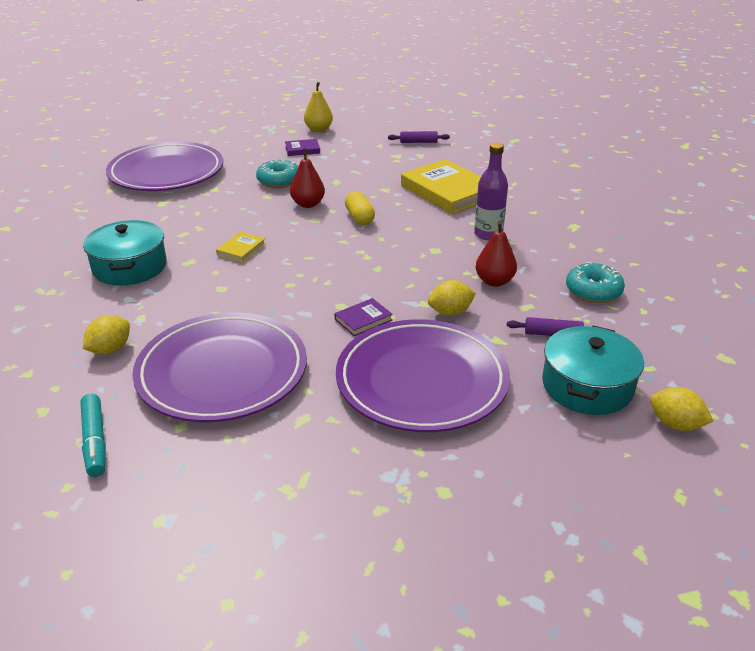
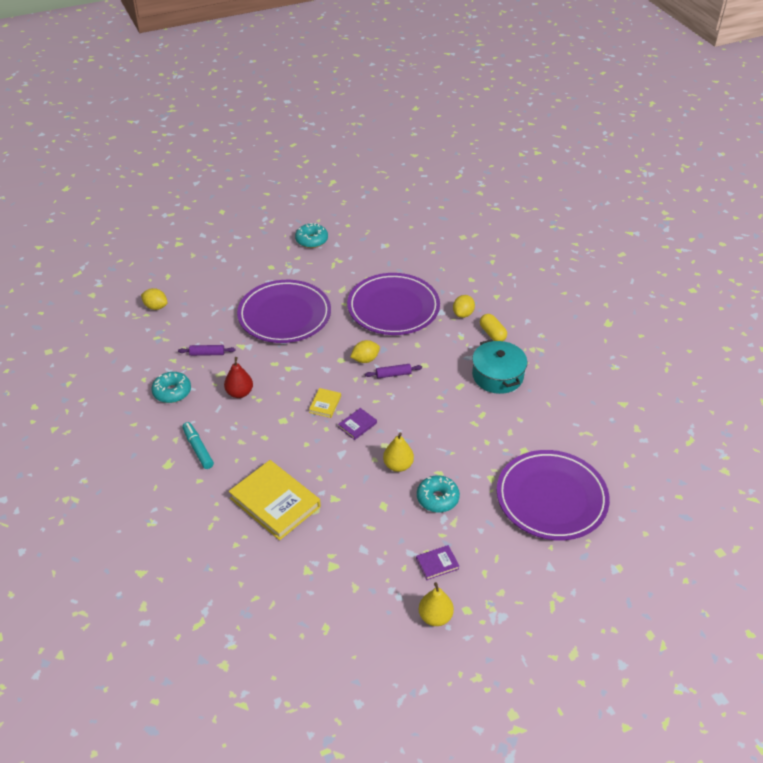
camera: 170 degrees right, 10 degrees up
(95, 441) = (435, 269): turquoise marker -> turquoise marker (198, 449)
(241, 249) = (428, 402): yellow book -> yellow book (325, 404)
(308, 204) = (398, 465): red pear -> yellow pear
(336, 560) = (311, 240): none -> turquoise donut
(359, 217) = (349, 452): yellow capsule -> yellow capsule (492, 334)
(363, 320) = (324, 351): purple book -> purple book (357, 425)
(418, 142) = (311, 601): purple rolling pin -> purple rolling pin (393, 374)
(450, 312) = (270, 363): yellow lemon -> yellow lemon (365, 359)
(488, 234) = (241, 444): purple bottle -> none
(587, 386) = (195, 322): turquoise pot -> none

